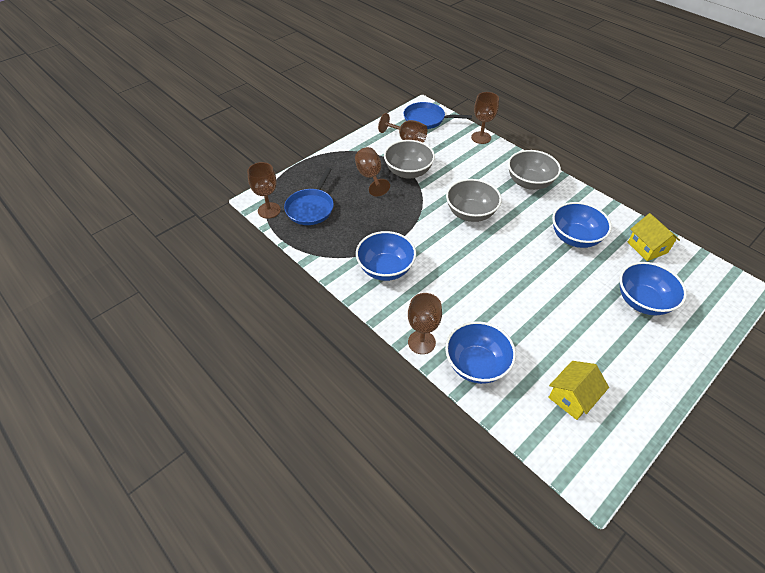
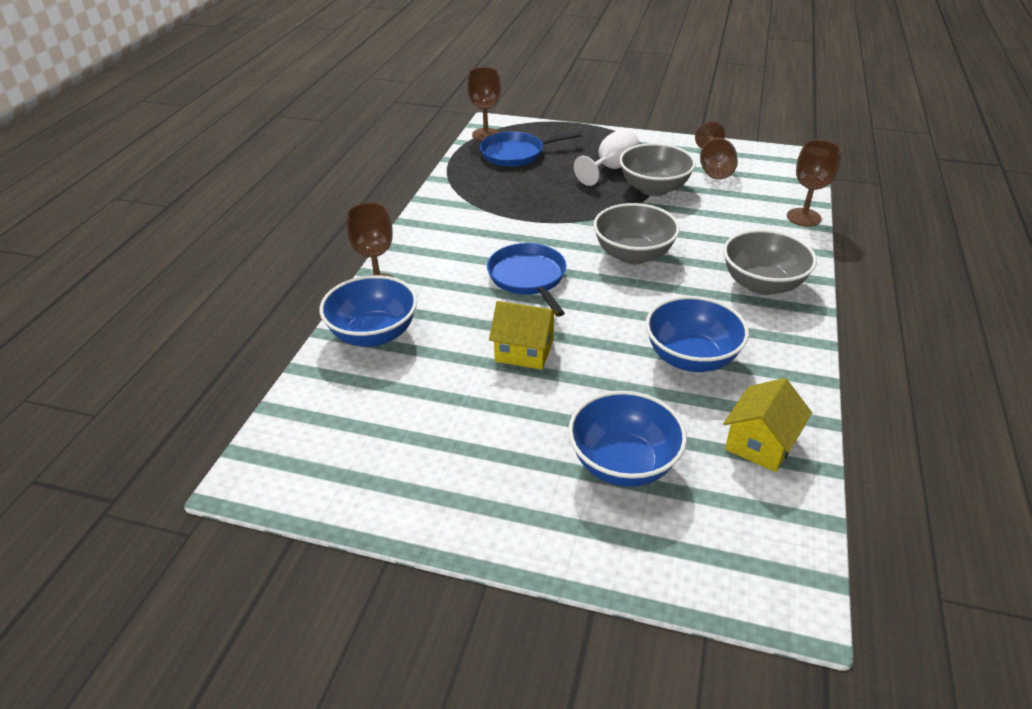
camera: 60 degrees right, 10 degrees down
(370, 177) = (611, 169): brown goblet -> white goblet
(385, 269) = (470, 227): blue bowl -> none
(426, 119) = (777, 168): blue pan -> blue pan (528, 278)
(572, 397) = (375, 430): yellow house -> yellow house (524, 351)

